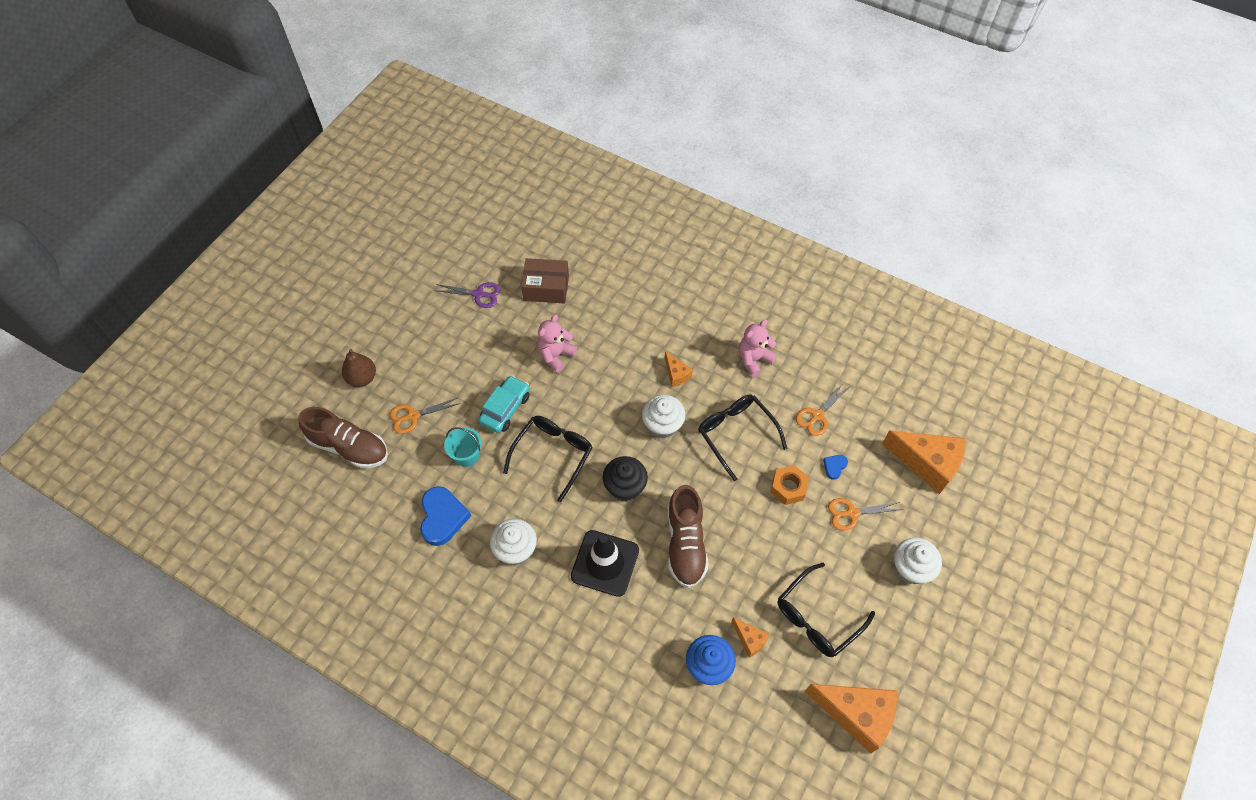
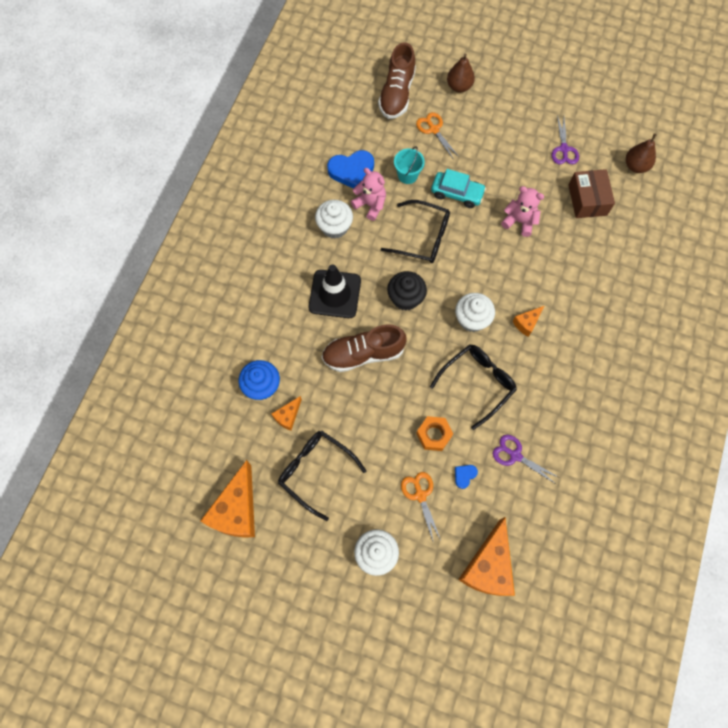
camera: 80 degrees right, 10 degrees up
(518, 237) = (635, 166): none -> brown pear
(754, 359) = (562, 390): pink teddy bear -> pink teddy bear (370, 205)
(817, 415) = (515, 455): orange scissors -> purple scissors
(834, 467) = (464, 475): blue heart -> blue heart turned 75 degrees counterclockwise

